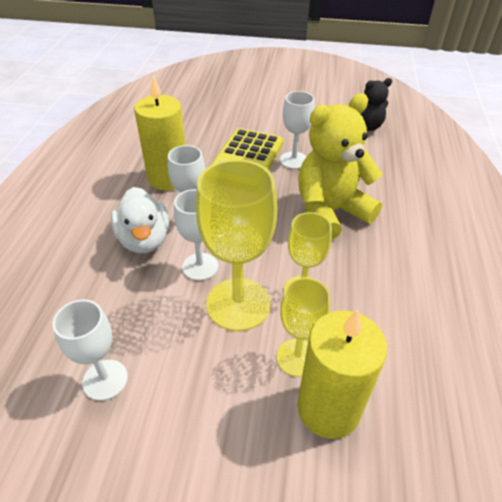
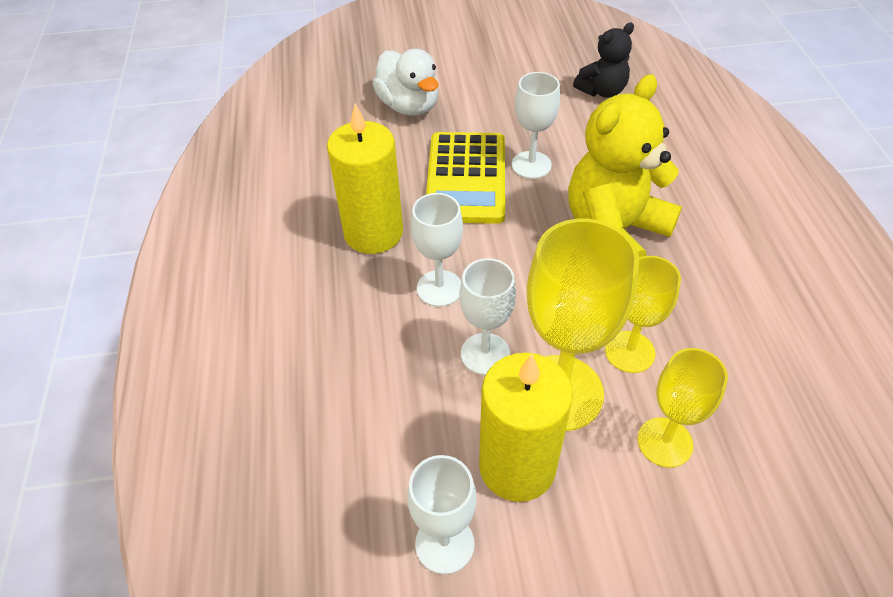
camera: 15 degrees left, 5 degrees up
(144, 240) = (390, 335): white duck -> white duck (409, 106)
(328, 408) = (729, 495): yellow candle -> yellow candle (517, 466)

